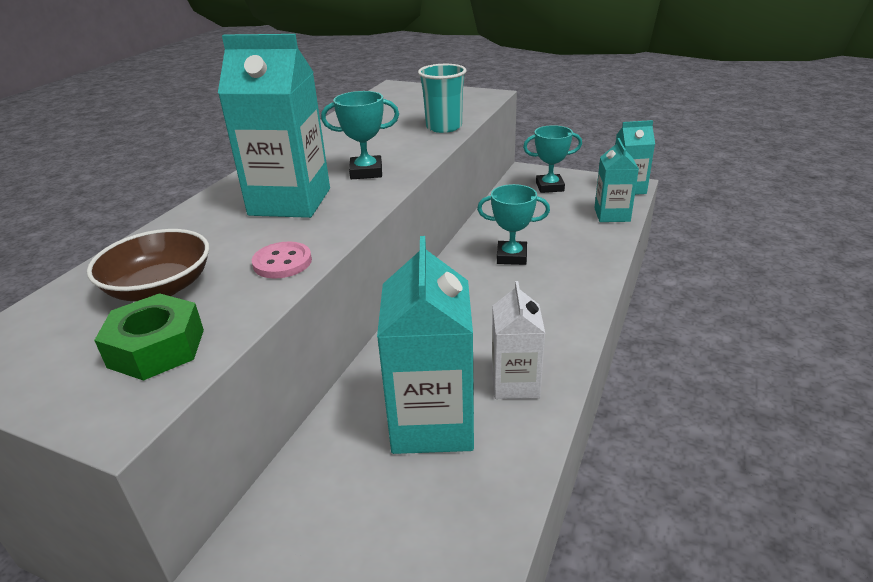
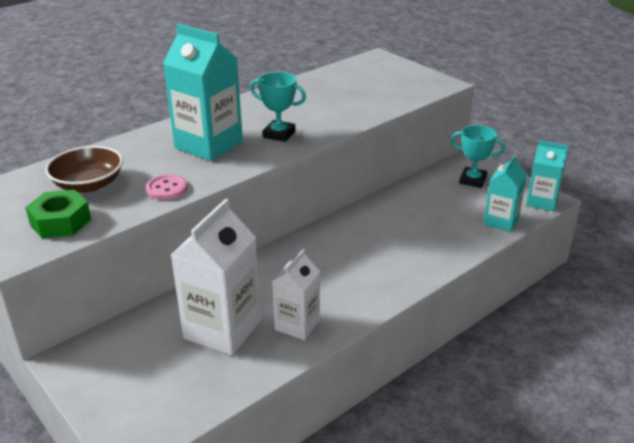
camera: 25 degrees right, 0 degrees up
(432, 422) = (222, 329): turquoise carton -> white carton
(444, 127) = (374, 108): turquoise cup -> none
(511, 257) = (382, 232): turquoise trophy -> none

